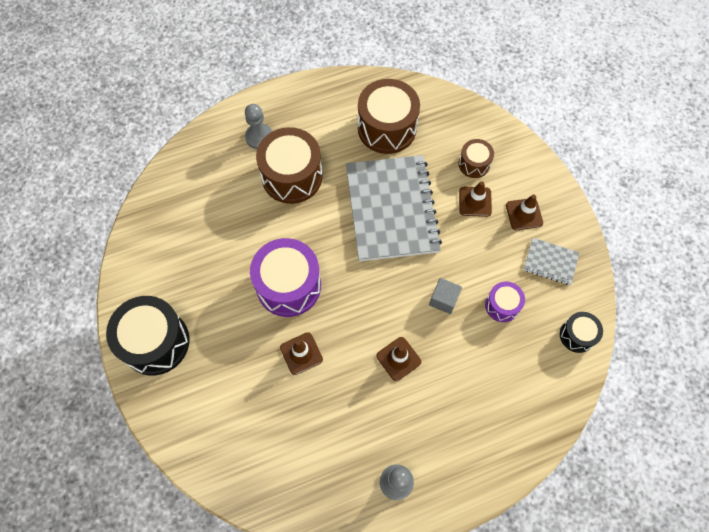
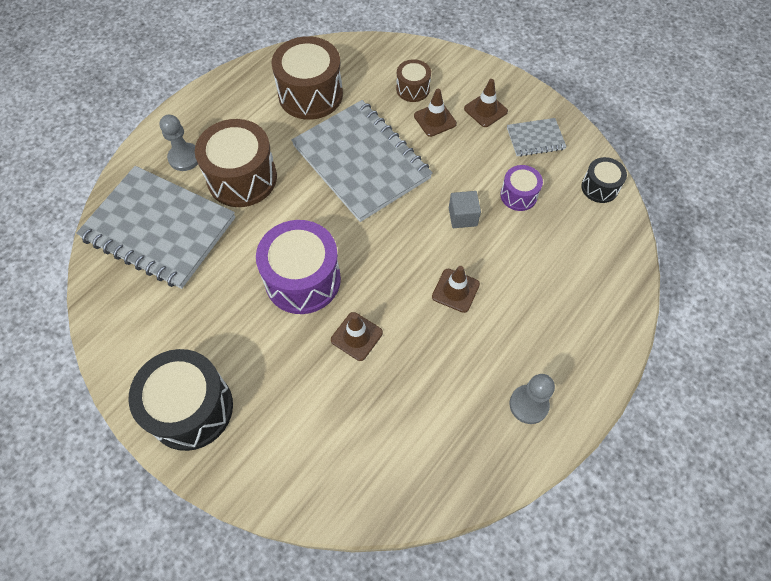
camera: 30 degrees left, 5 degrees down
(209, 188) = (159, 229): none -> grey notebook

